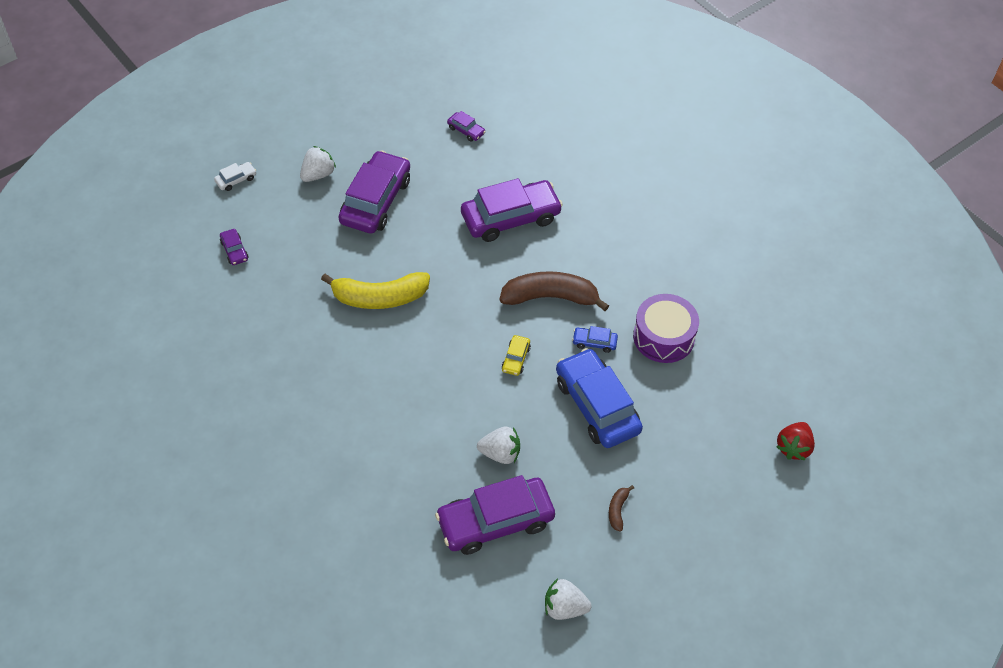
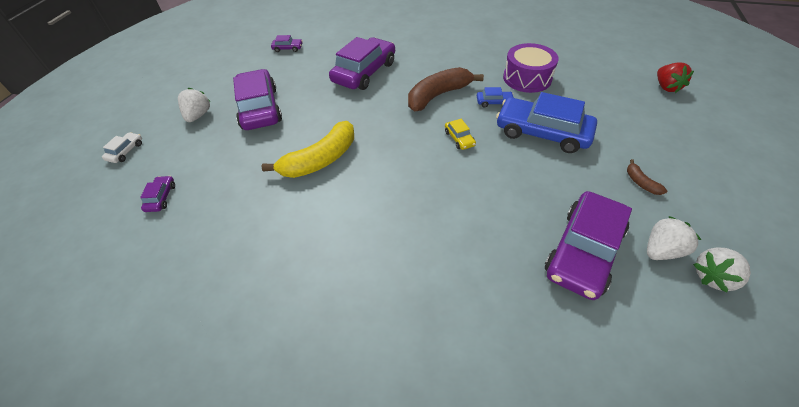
camera: 35 degrees left, 5 degrees down
(234, 250) = (161, 197): purple car -> purple car turned 120 degrees counterclockwise
(500, 453) = (524, 201): white strawberry -> white strawberry (661, 250)
(594, 342) = (494, 102): blue car -> blue car turned 150 degrees counterclockwise

